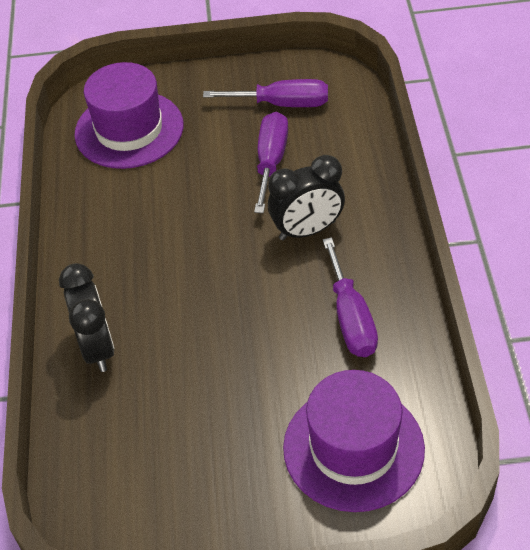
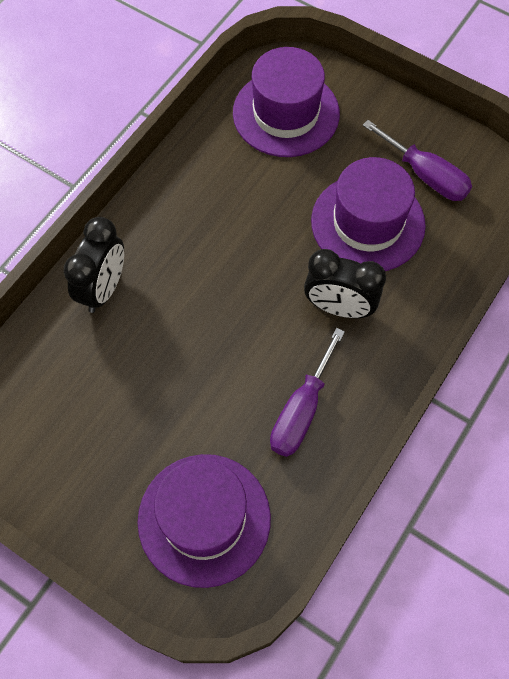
camera: 35 degrees right, 15 degrees up
(271, 161) = (368, 223): purple screwdriver -> purple hat

